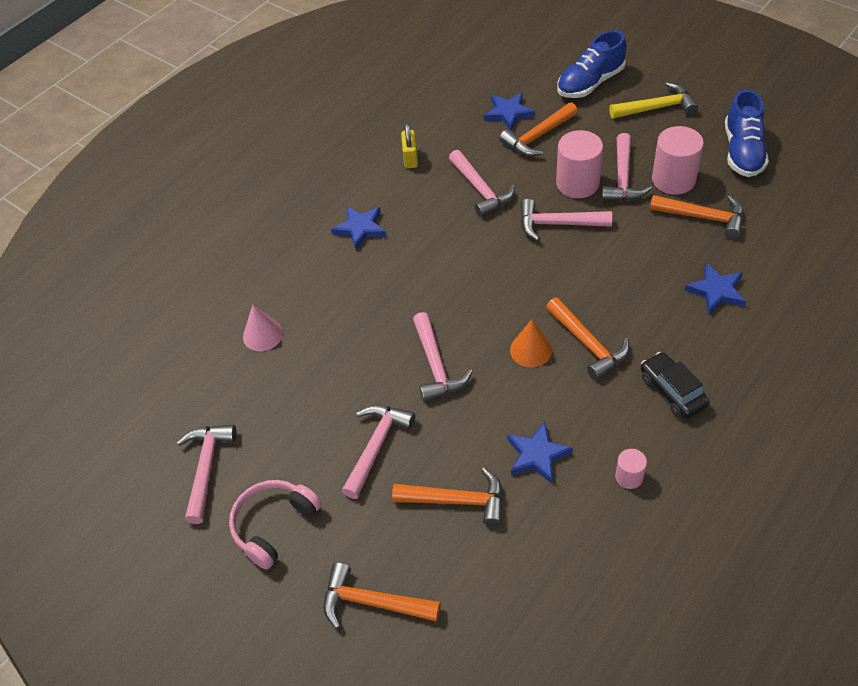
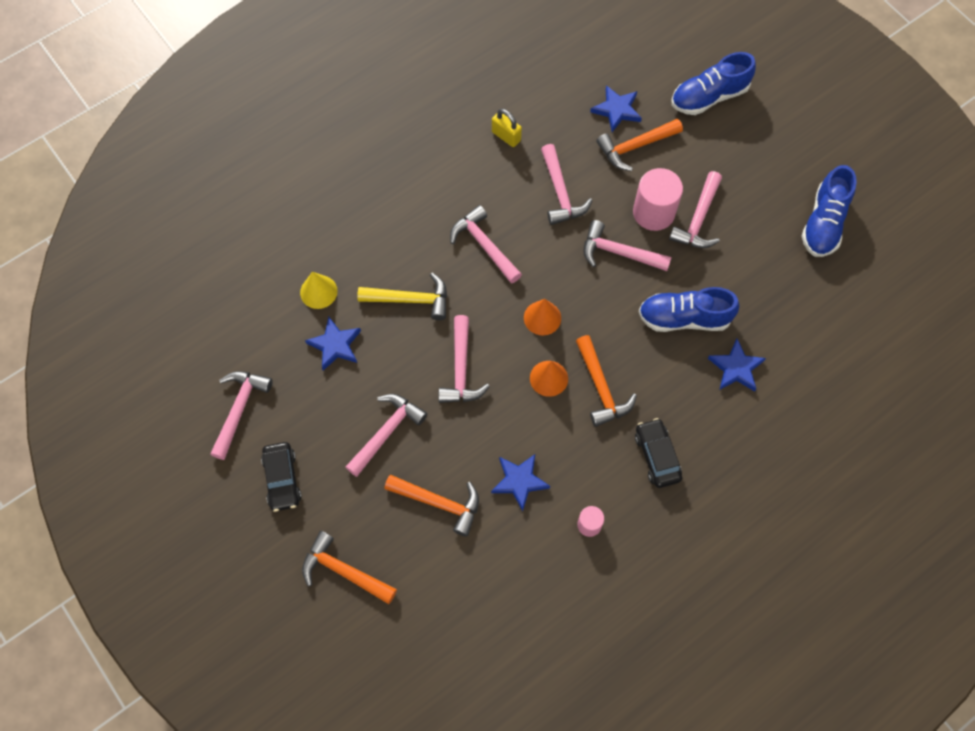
camera: 10 degrees right, 15 degrees up
(263, 334) = (318, 291): pink cone -> yellow cone
(274, 525) = (282, 479): pink headphones -> black car
(360, 229) = (436, 203): blue star -> blue star (335, 345)
(410, 158) = (506, 136): yellow padlock -> yellow padlock turned 60 degrees counterclockwise
(421, 251) = (484, 245): none -> pink hammer
(503, 298) = (542, 318): none -> orange cone
(645, 262) = (684, 318): none -> blue shoe
(657, 108) = (763, 146): yellow hammer -> yellow hammer (411, 300)
(673, 179) = (745, 235): pink cylinder -> none
(703, 217) = (756, 286): orange hammer -> none

